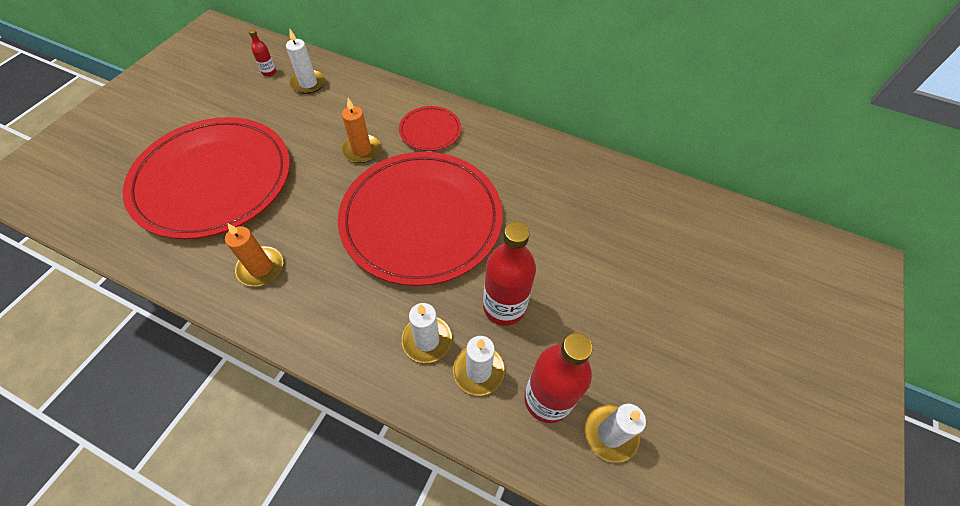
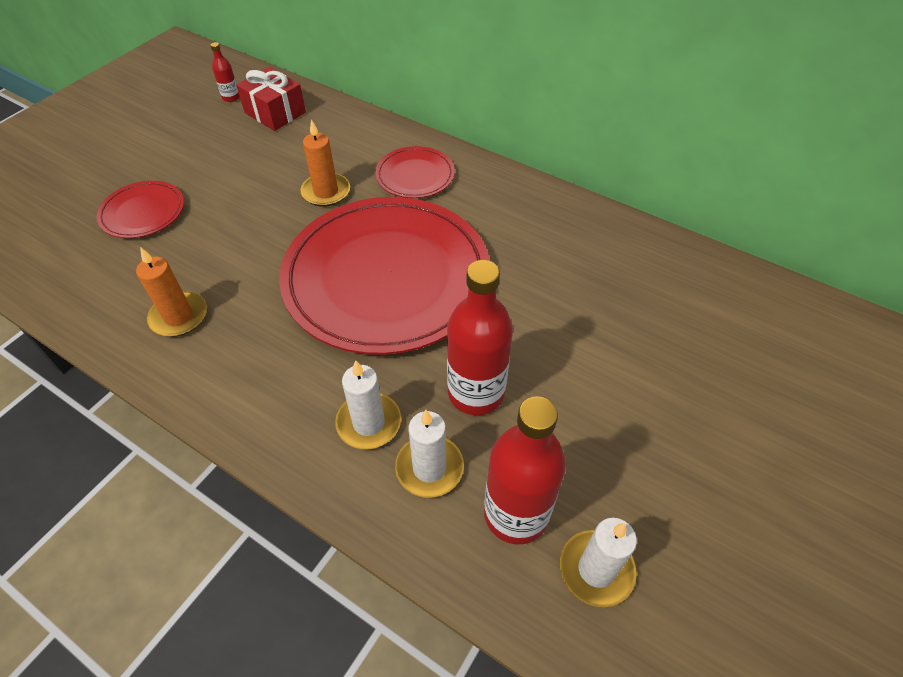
camera: 10 degrees right, 5 degrees down
(213, 180) = (143, 212): red plate -> red plate, size x0.44
(308, 83) = (275, 113): white candle -> red gift

